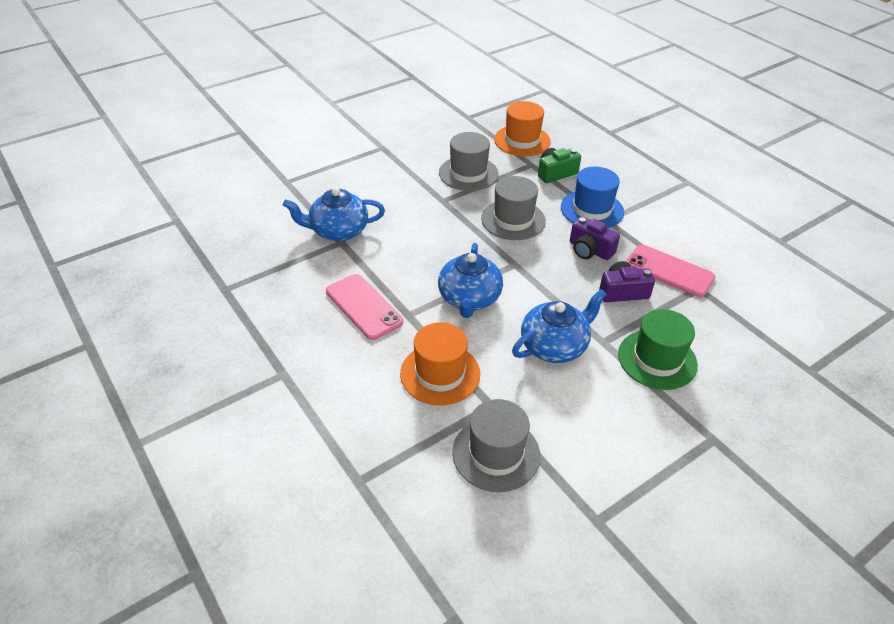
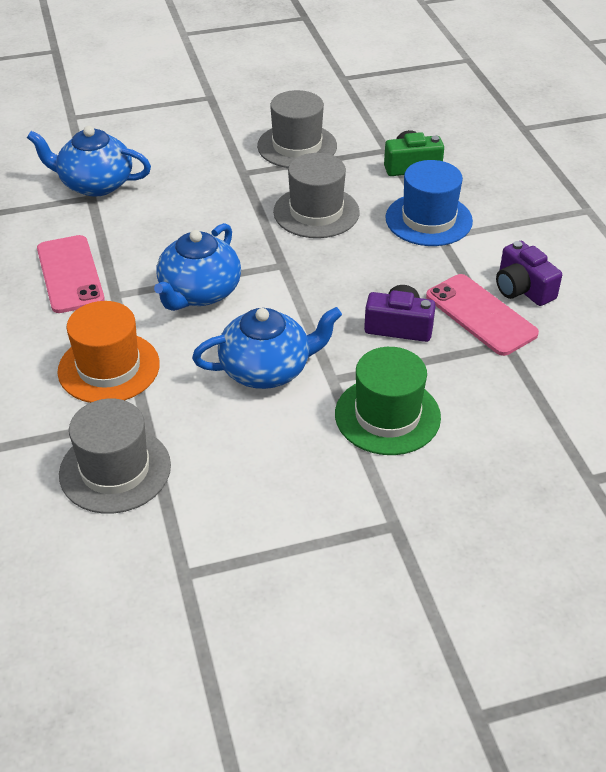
camera: 20 degrees right, 0 degrees up
(522, 140) = (394, 118): orange hat -> none
(590, 250) = (391, 268): purple camera -> purple camera (522, 288)

